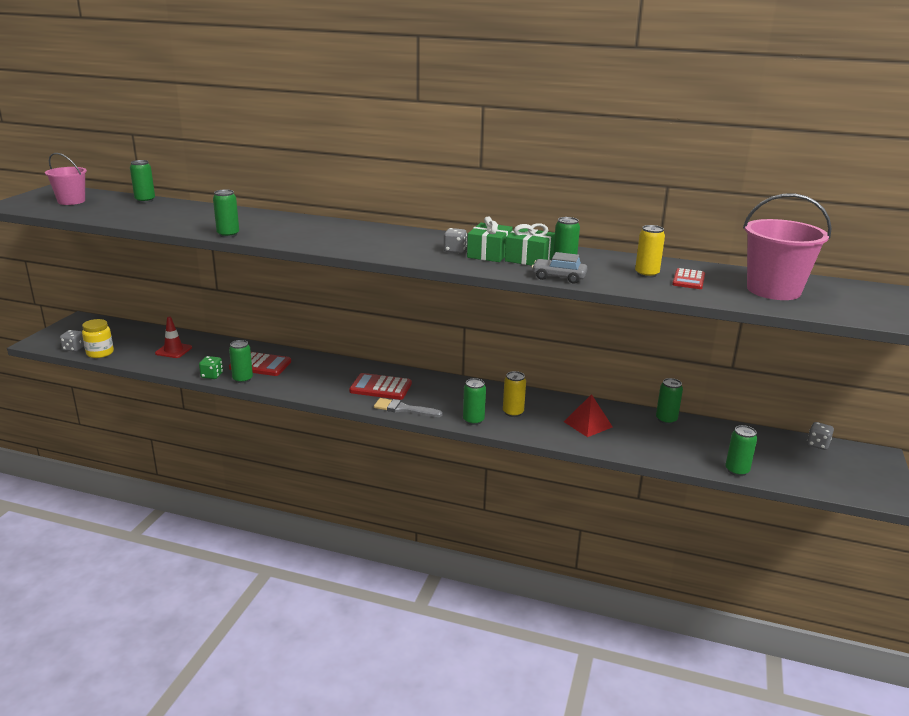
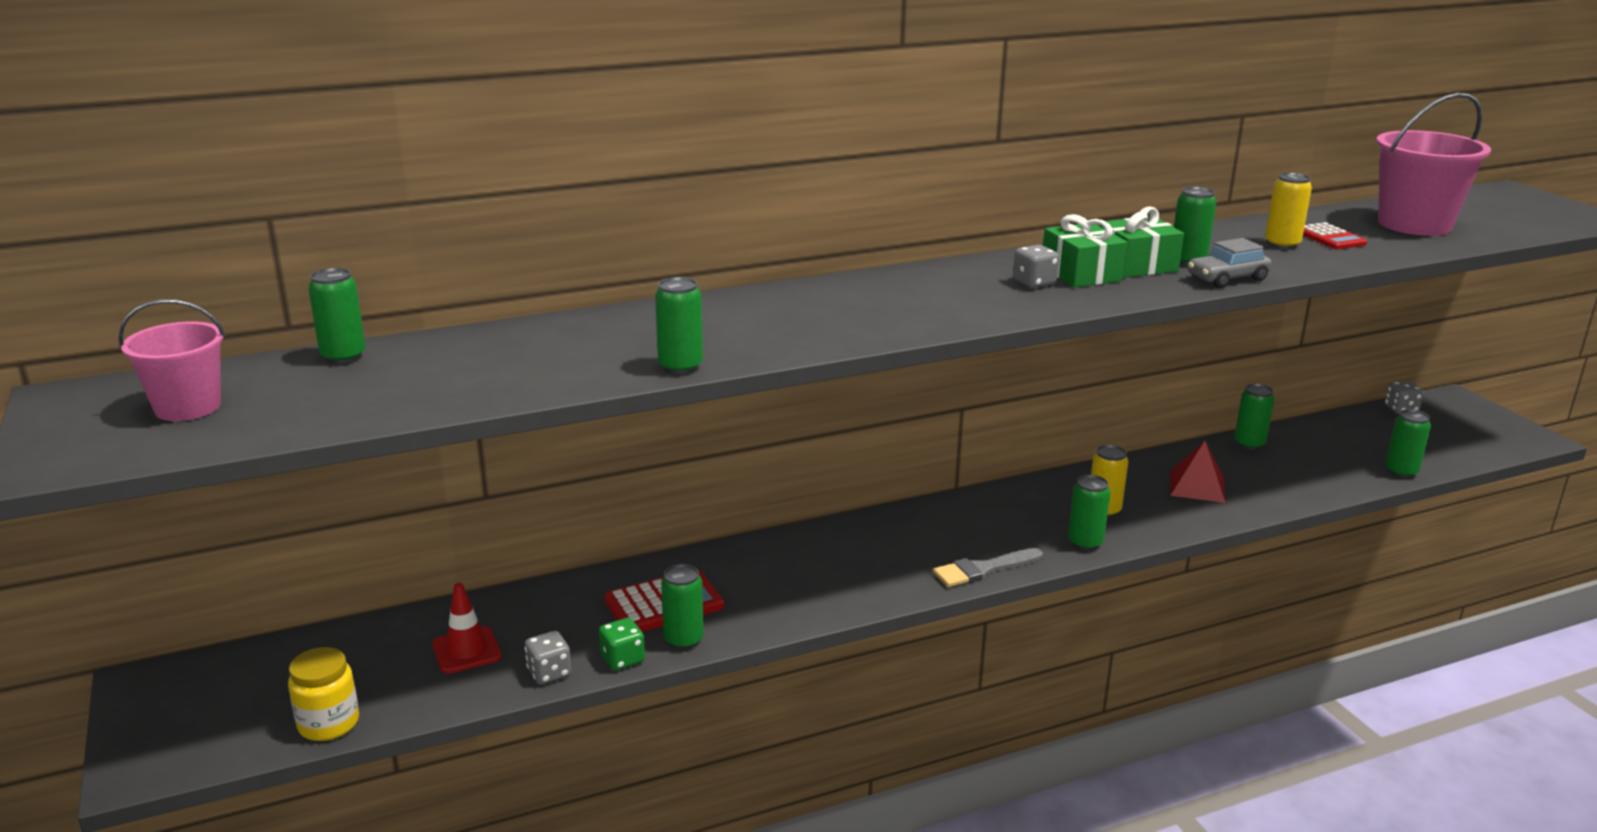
camera: 40 degrees left, 0 degrees up
(74, 348) = (252, 742): grey dice -> grey dice (549, 673)
(380, 387) = (897, 554): red calculator -> none

